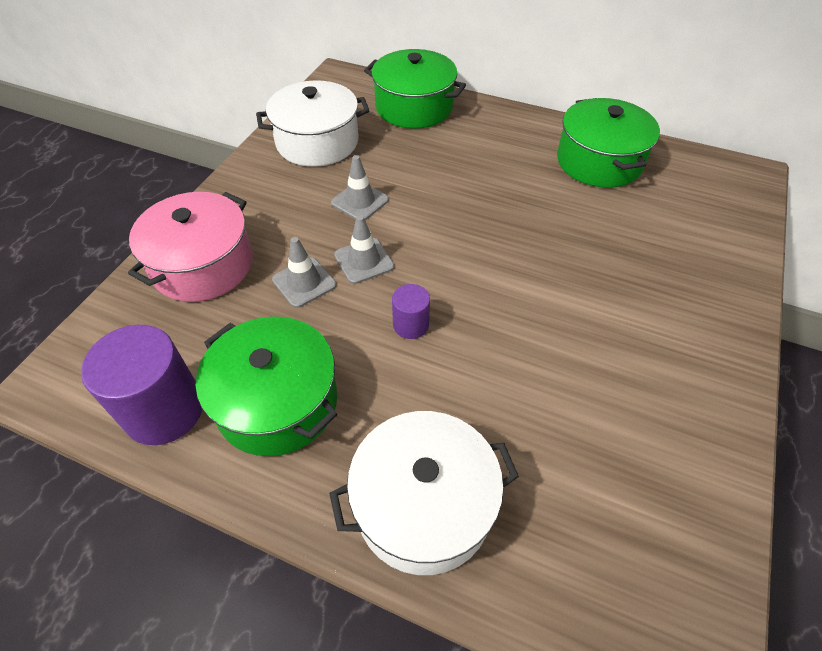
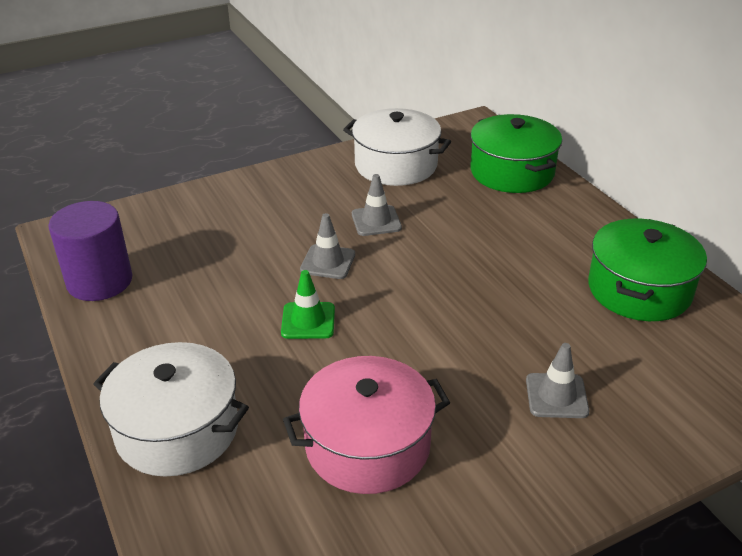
camera: 40 degrees right, 15 degrees down
(203, 265) = (218, 210): pink pot -> pink pot (367, 445)
(277, 402) = (165, 315): green pot -> none
(304, 282) = (269, 254): grey traffic cone -> grey traffic cone (556, 396)
(411, 325) = (308, 321): purple cylinder -> green traffic cone

